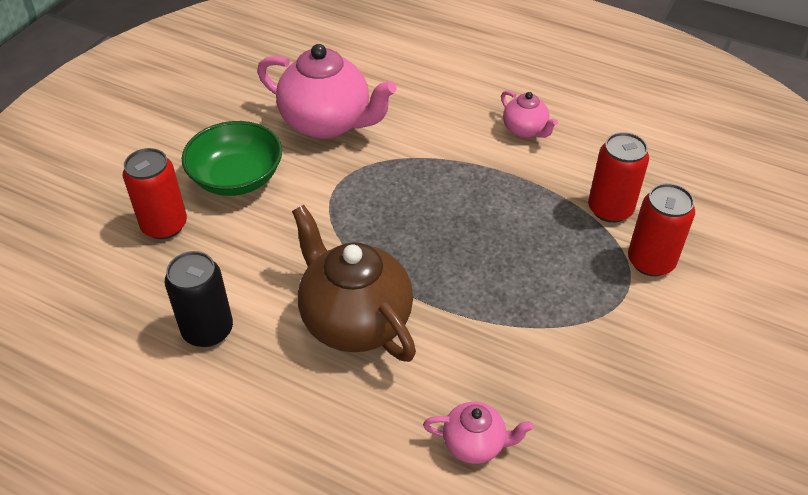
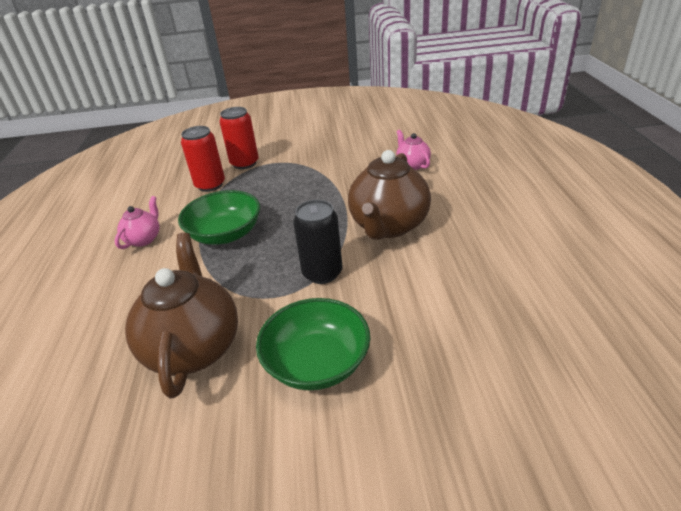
camera: 120 degrees left, 10 degrees down
(164, 225) = (418, 371): red can -> none
(208, 330) = (471, 276): black can -> black can (322, 273)
(327, 123) = (194, 347): pink teapot -> brown teapot
(476, 187) = (225, 234): none -> green bowl

